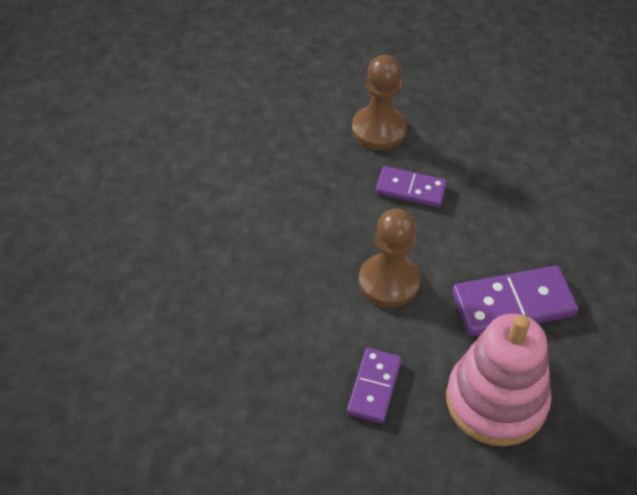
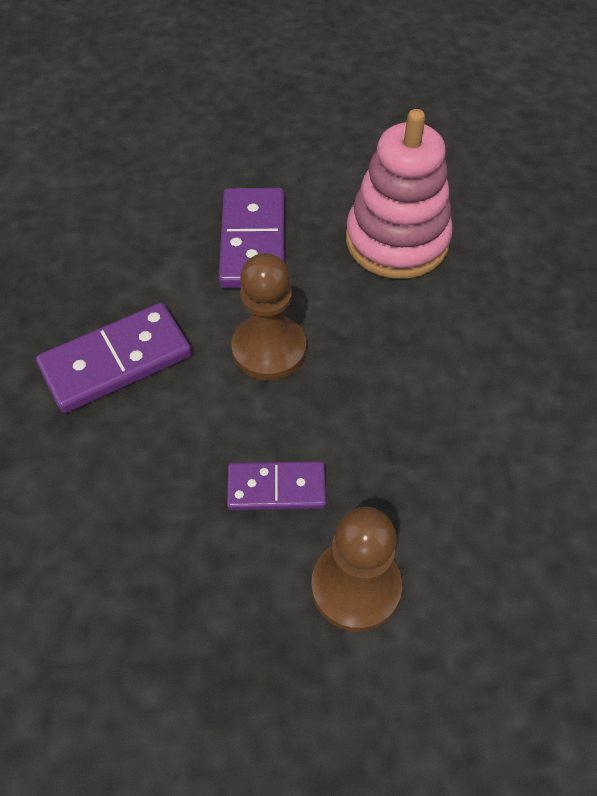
camera: 165 degrees right, 5 degrees up
(374, 387) = (252, 242): purple domino -> purple domino, size x1.59
(496, 401) = (127, 258): pink stacking toy -> pink stacking toy (397, 241)

